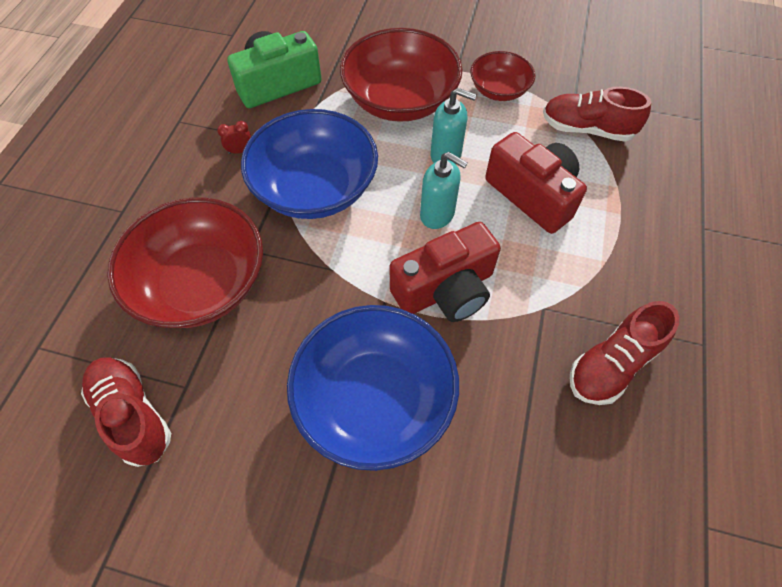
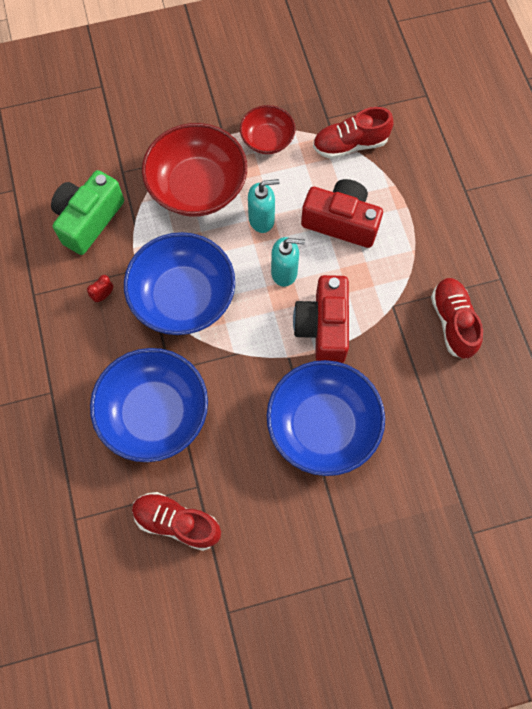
camera: 30 degrees left, 10 degrees up
(201, 283) = (154, 413): red bowl -> blue bowl
(445, 290) = (323, 327): red camera -> red camera turned 150 degrees clockwise
(612, 364) = (452, 322): red shoe -> red shoe turned 150 degrees clockwise

